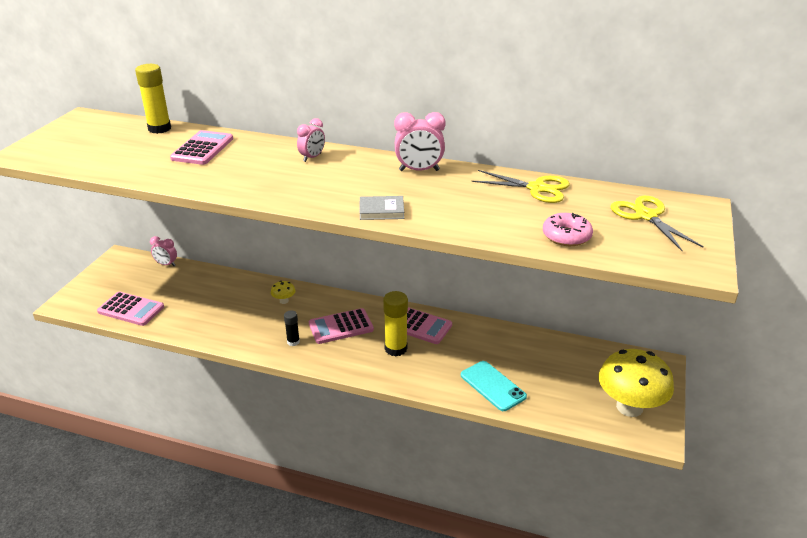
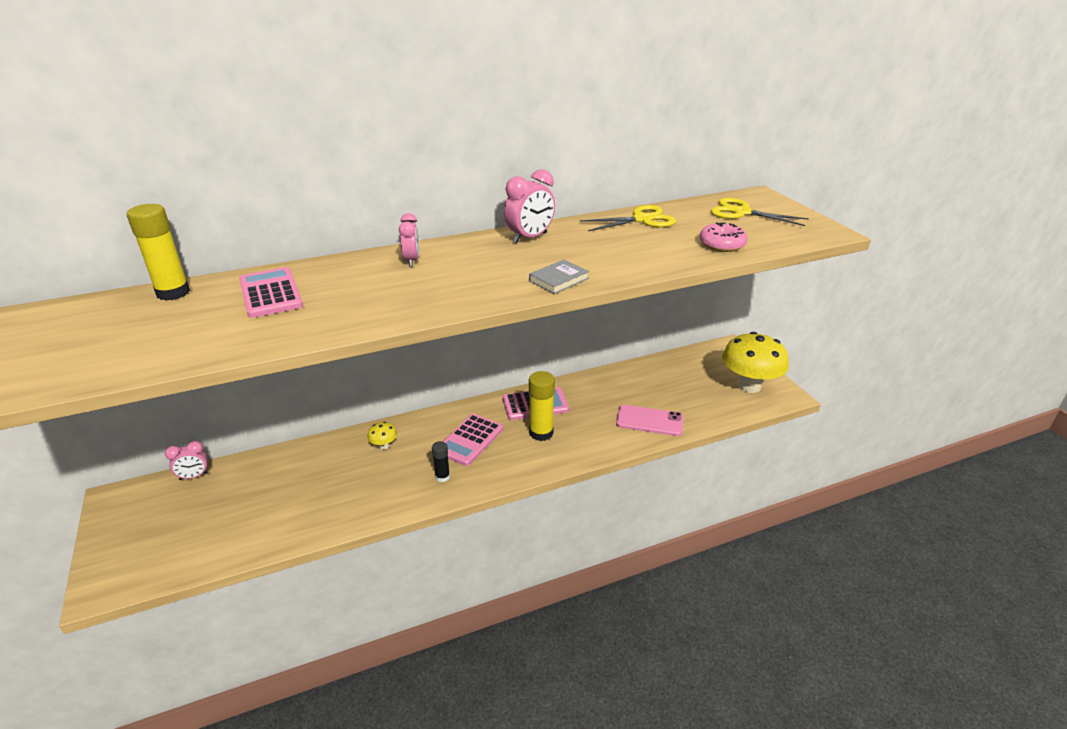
camera: 40 degrees left, 0 degrees up
(131, 309) = (210, 544): pink calculator -> none
(492, 386) = (649, 421): turquoise phone -> pink phone

